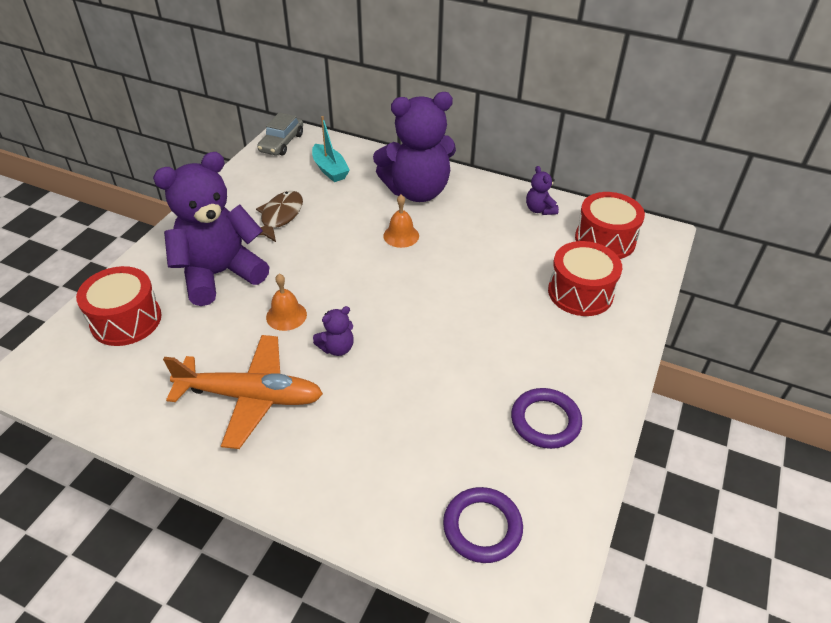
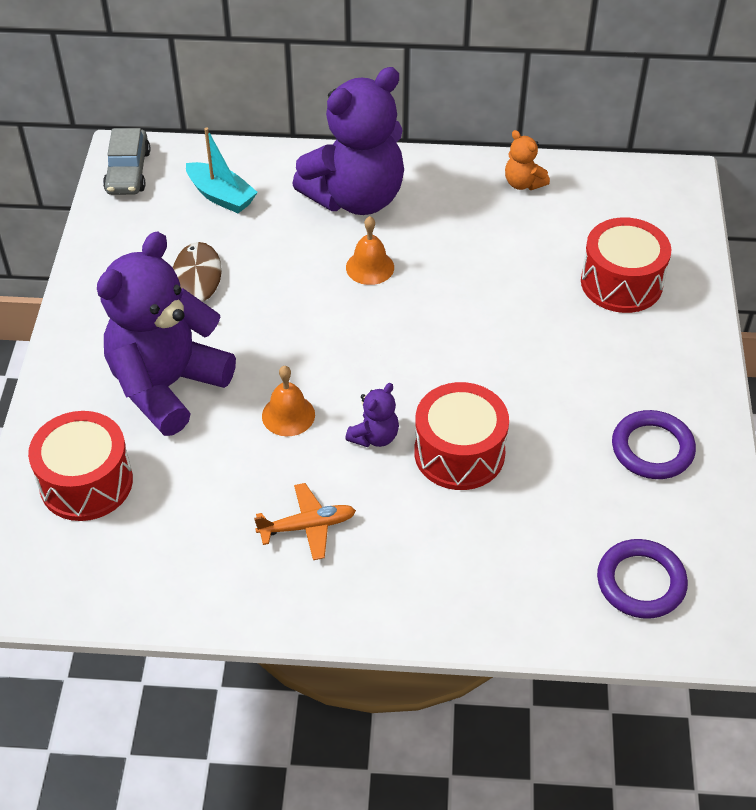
camera: 20 degrees left, 5 degrees up
(250, 397) = (307, 526): orange plane -> orange plane, size x0.52
(539, 210) = (523, 183): purple teddy bear -> orange teddy bear
(605, 240) = (619, 204): red drum -> red drum (459, 453)

